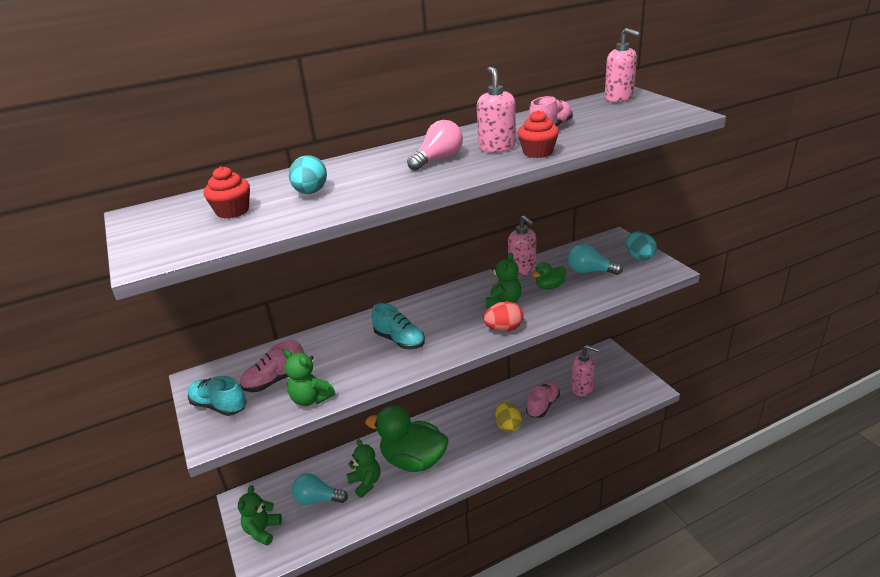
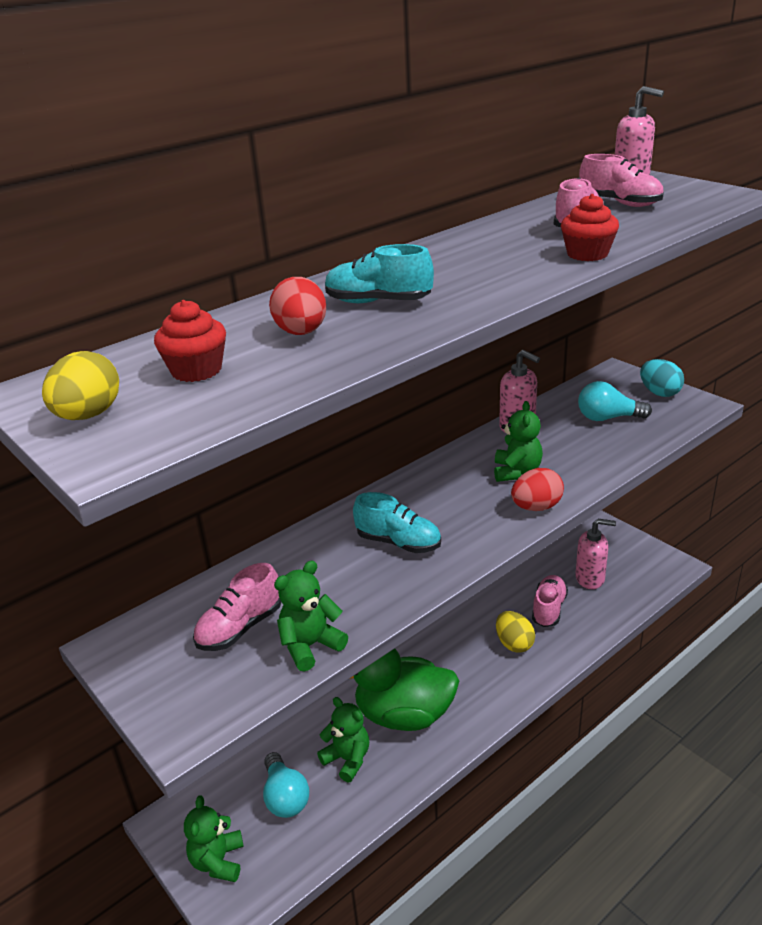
camera: 15 degrees left, 0 degrees up
(154, 233) = (88, 415): none -> yellow egg
(219, 406) = (169, 680): turquoise shoe -> turquoise shoe (378, 302)
(311, 192) = (301, 333): turquoise egg -> red egg
(311, 399) = (310, 646): green teddy bear -> green teddy bear turned 120 degrees clockwise
(317, 499) = (285, 797): turquoise light bulb -> turquoise light bulb turned 105 degrees counterclockwise
(438, 159) = (455, 274): pink light bulb -> none
(497, 147) = (524, 252): pink soap dispenser -> none
(550, 286) = (566, 444): green duck -> none
(595, 115) = (620, 203): none -> pink shoe

